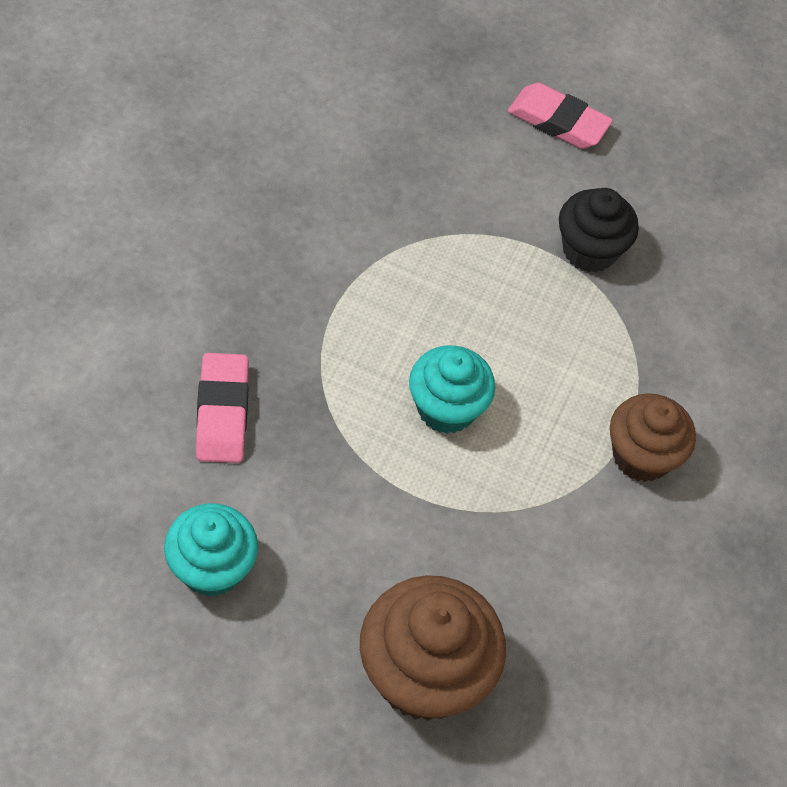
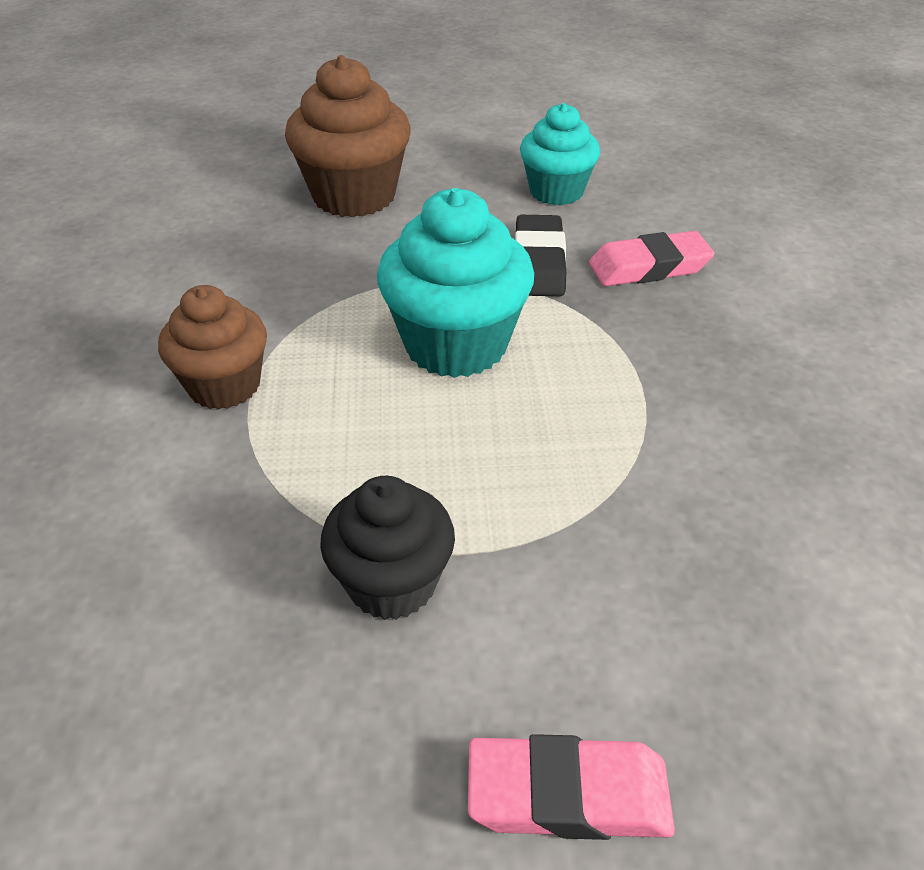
camera: 160 degrees right, 15 degrees down
(222, 412) = (649, 267): pink eraser -> pink eraser turned 75 degrees counterclockwise
(312, 468) = (539, 263): none -> black eraser
(446, 408) = (456, 345): turquoise cupcake -> turquoise cupcake, size x1.52

